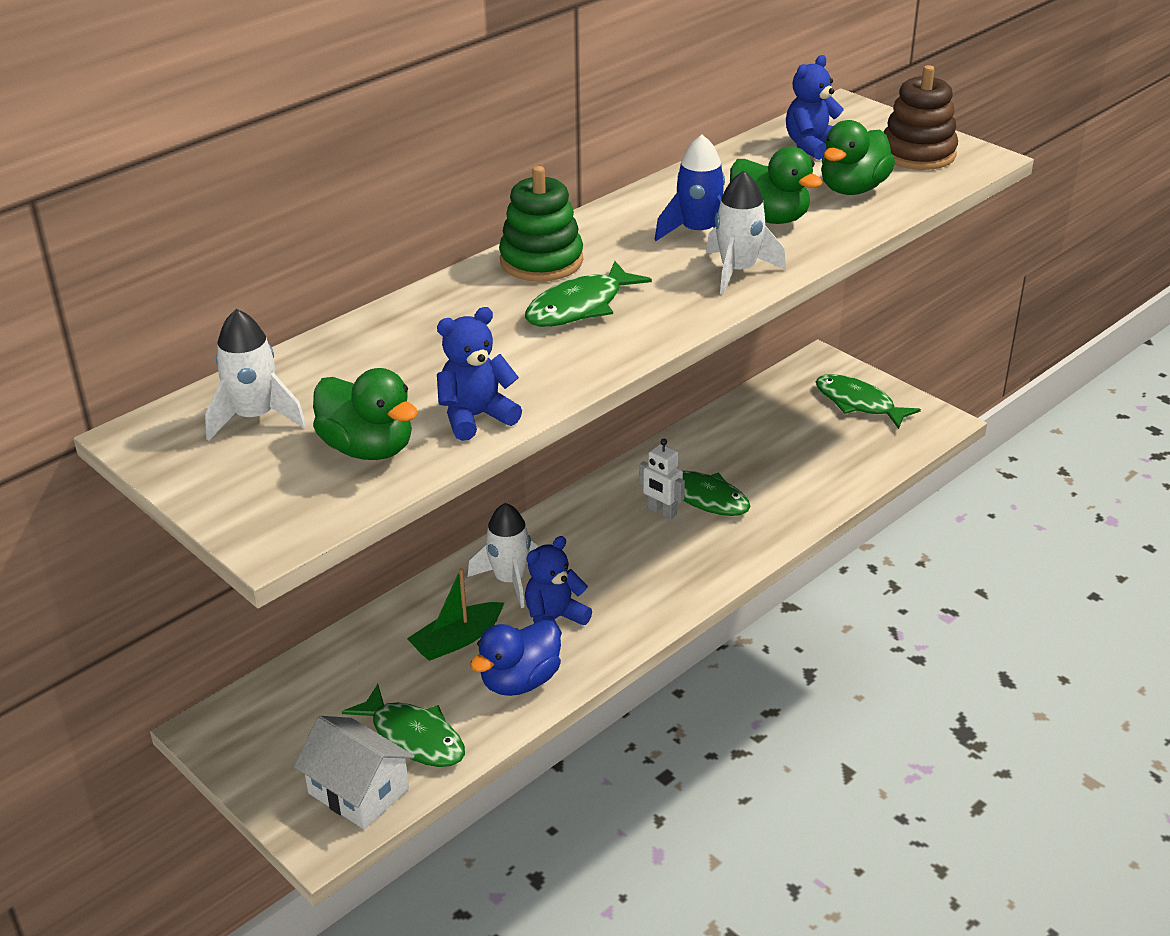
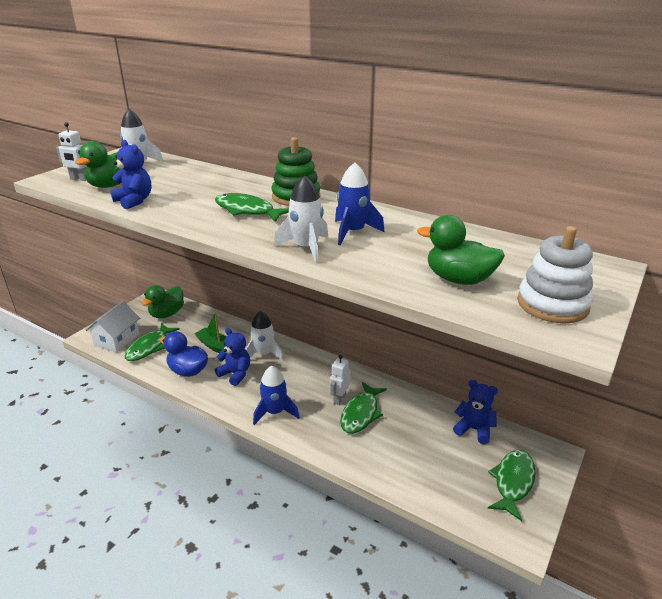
camera: 75 degrees right, 5 degrees down
(302, 491) = (79, 179): none -> white robot
(671, 583) = (275, 412): none -> blue rocket
(770, 218) = (389, 252): green duck -> green duck (167, 314)
(812, 146) = (520, 259): blue teddy bear -> blue teddy bear (474, 429)
(918, 154) = (552, 304): brown stacking toy -> white stacking toy

